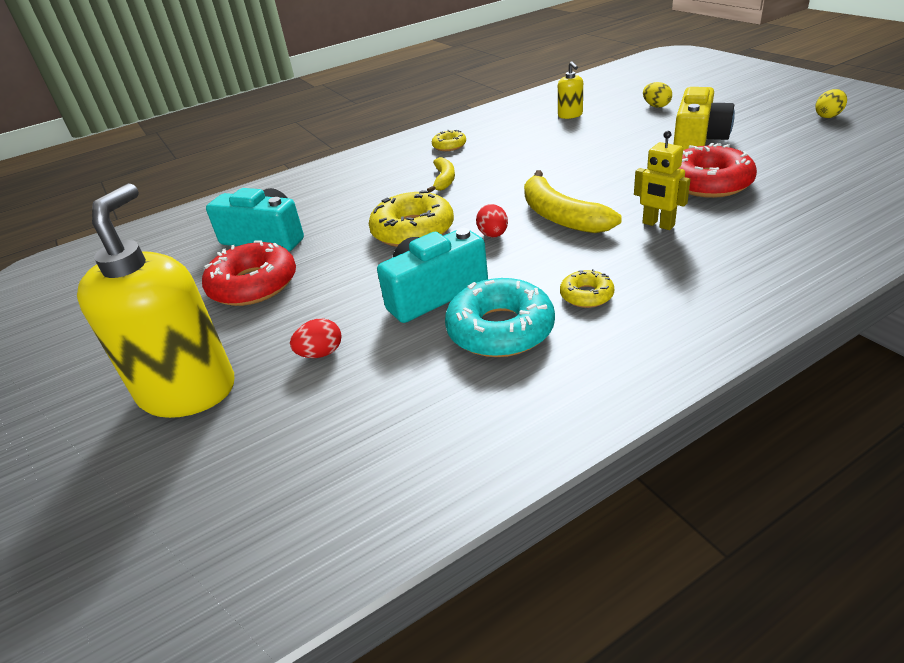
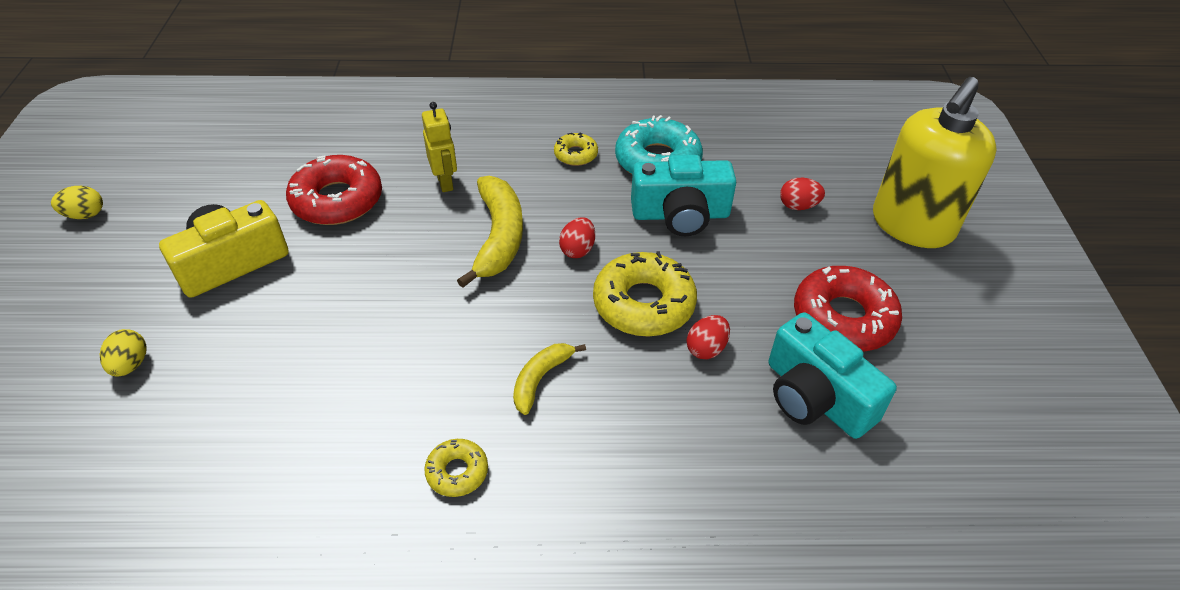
camera: 155 degrees left, 10 degrees up
(351, 229) = (706, 348): none -> red egg
(570, 115) = (231, 430): yellow soap dispenser -> none

